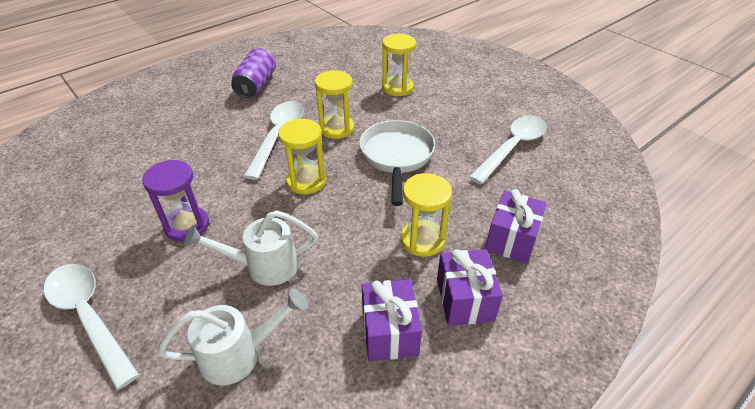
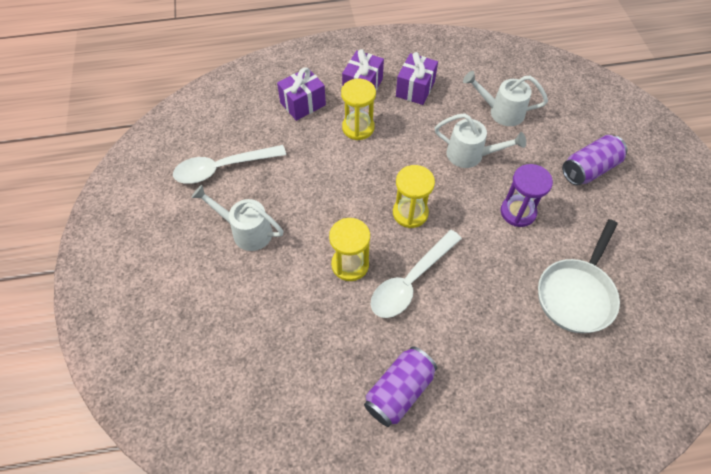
camera: 150 degrees left, 15 degrees up
(89, 317) = (589, 169): white spoon -> purple can
(396, 156) = (321, 204): white pan -> white pan (576, 294)
(397, 88) = (247, 298): yellow hourglass -> none
(439, 118) = (246, 231): none -> white watering can

